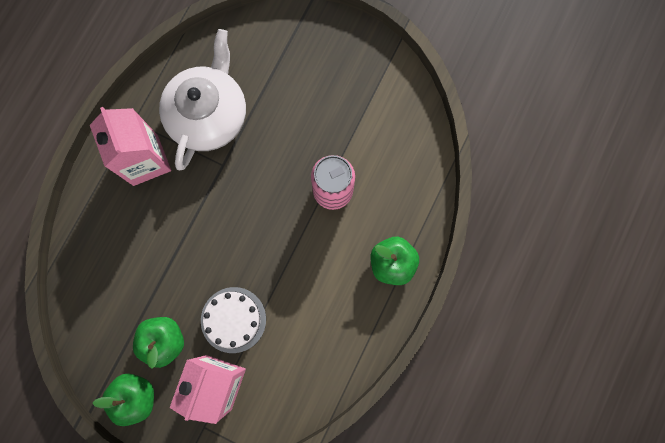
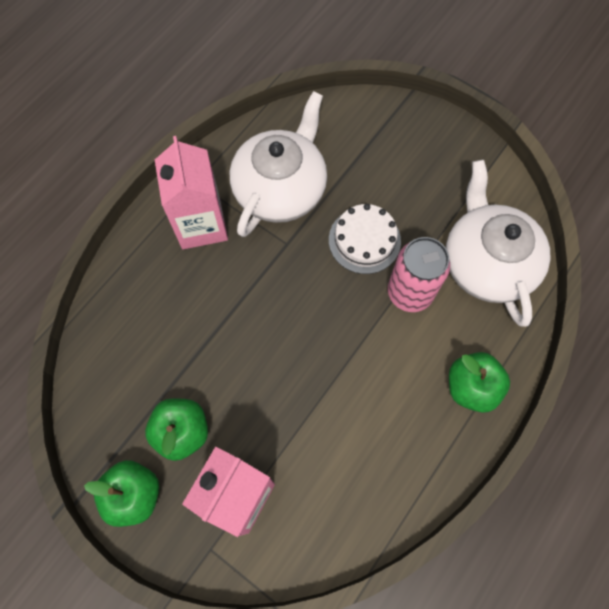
camera: 10 degrees right, 10 degrees down
(233, 319) = (270, 421): white cake -> white cake (364, 240)
(394, 153) = (486, 262): none -> white teapot

